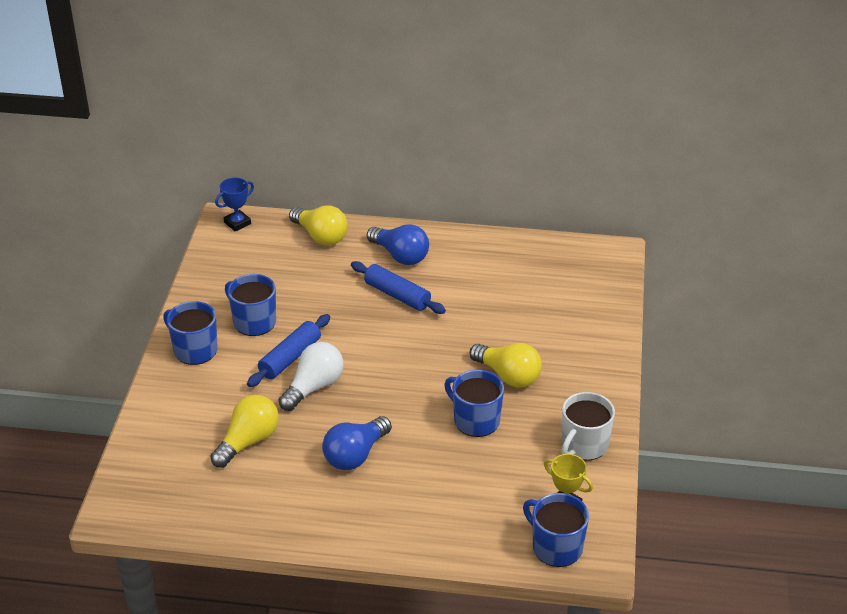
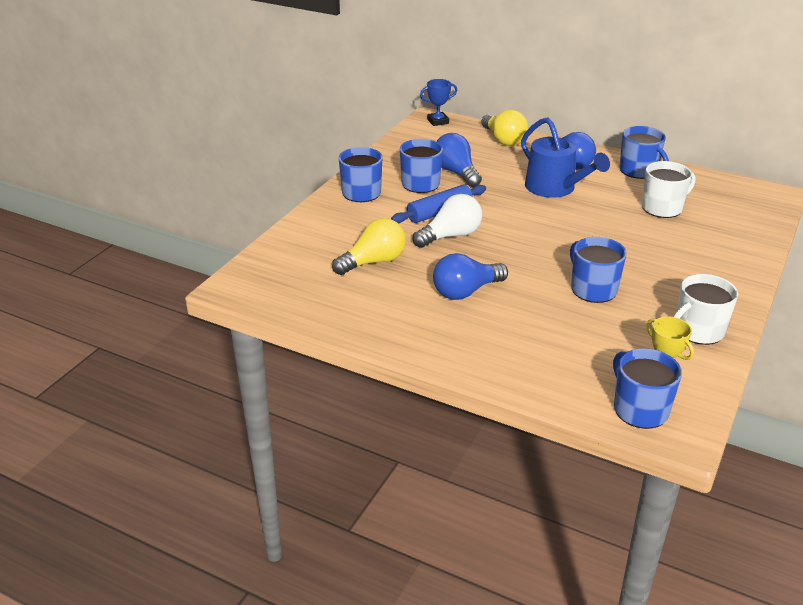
camera: 20 degrees right, 5 degrees down
(287, 296) = (456, 172): none -> blue light bulb
(397, 295) = (554, 188): blue rolling pin -> blue watering can
(475, 250) = (639, 171): none -> blue mug
(508, 376) = (638, 262): yellow light bulb -> none
(512, 297) = (663, 208): none -> white mug

